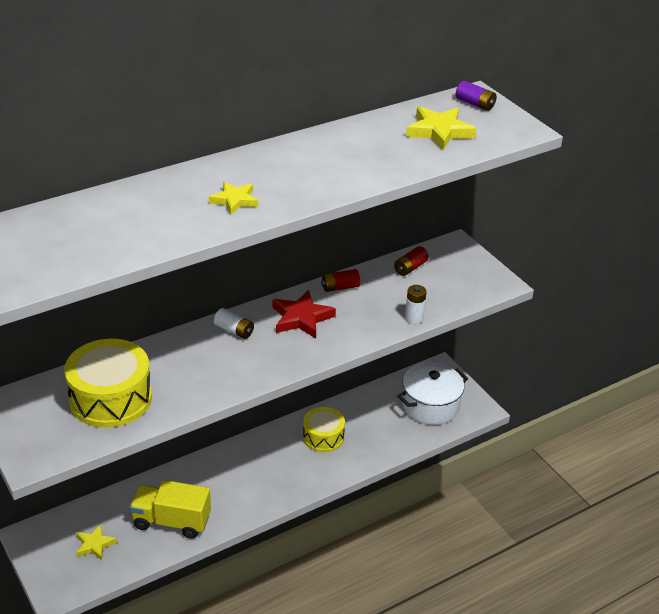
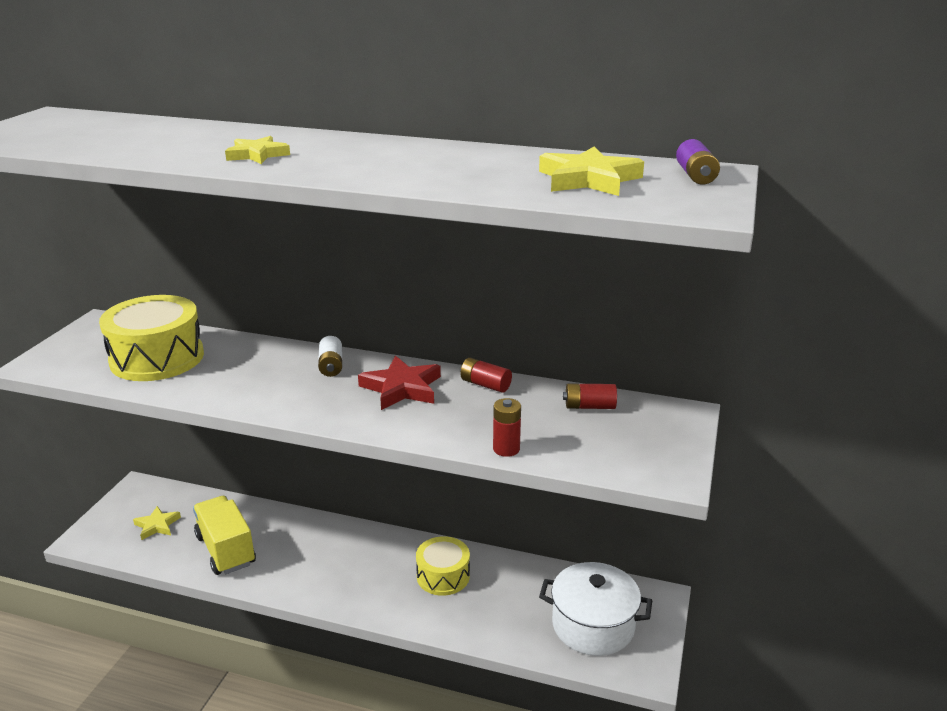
camera: 50 degrees right, 10 degrees down
(414, 318) = (506, 449): white battery -> red battery

